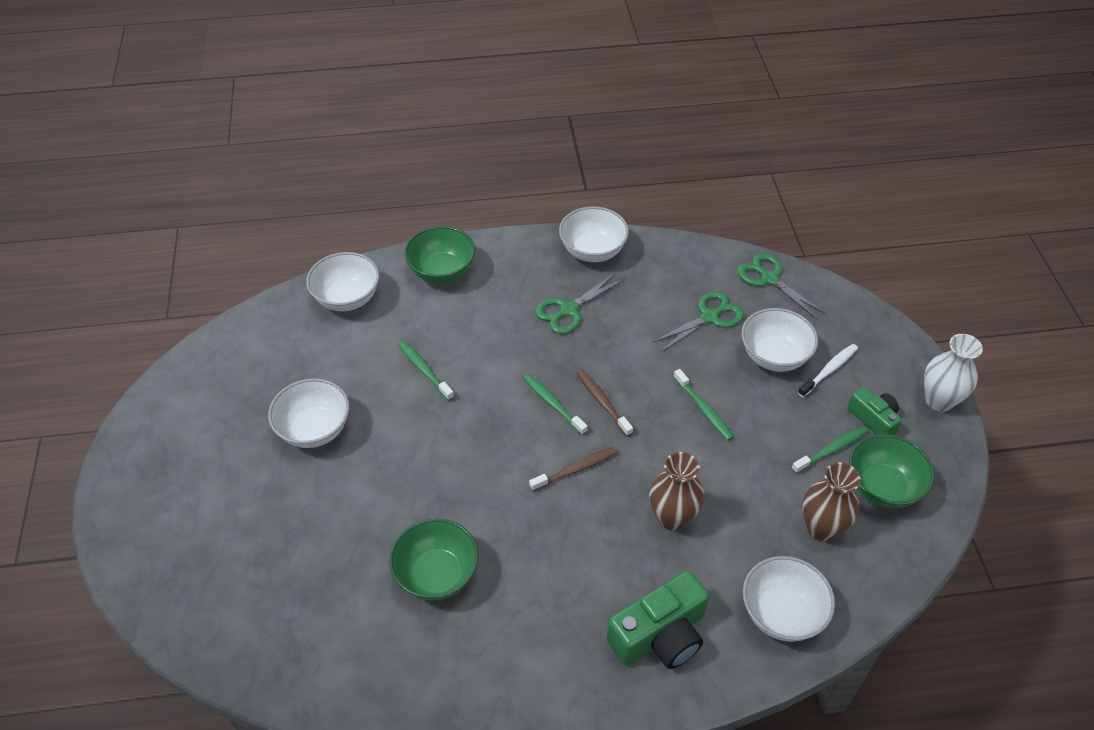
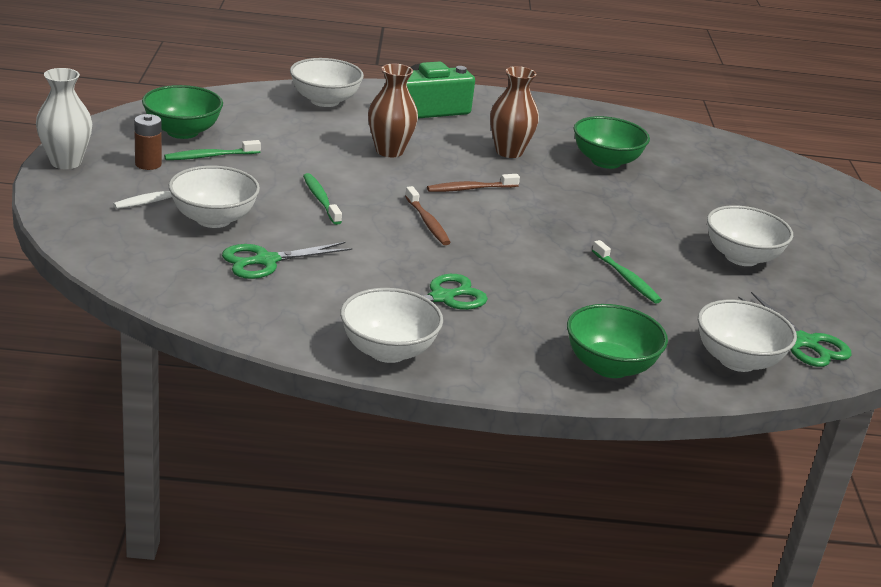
camera: 175 degrees left, 20 degrees down
(553, 404) = (482, 230): green toothbrush -> none
(769, 279) = (160, 280): green scissors -> green scissors (805, 342)
(821, 528) = (259, 125): brown vase -> brown vase (509, 152)
(873, 419) = (148, 164): green camera -> brown battery

